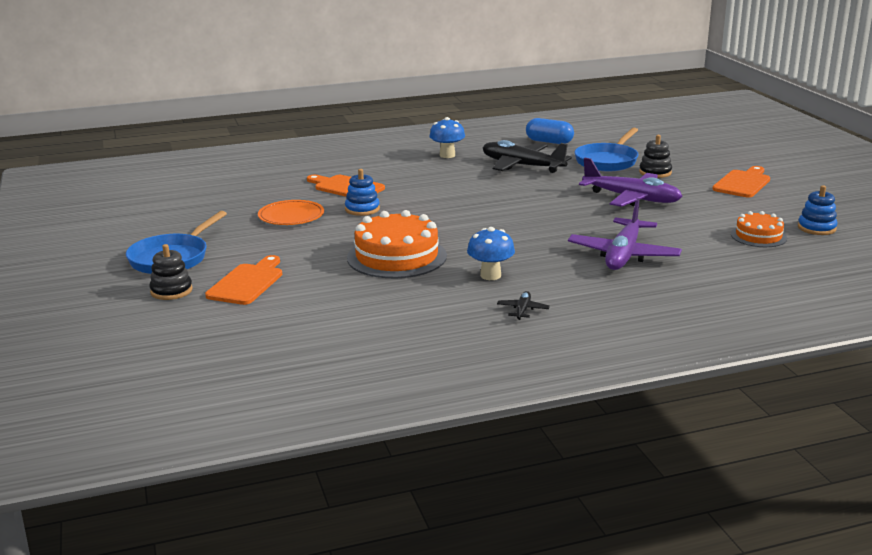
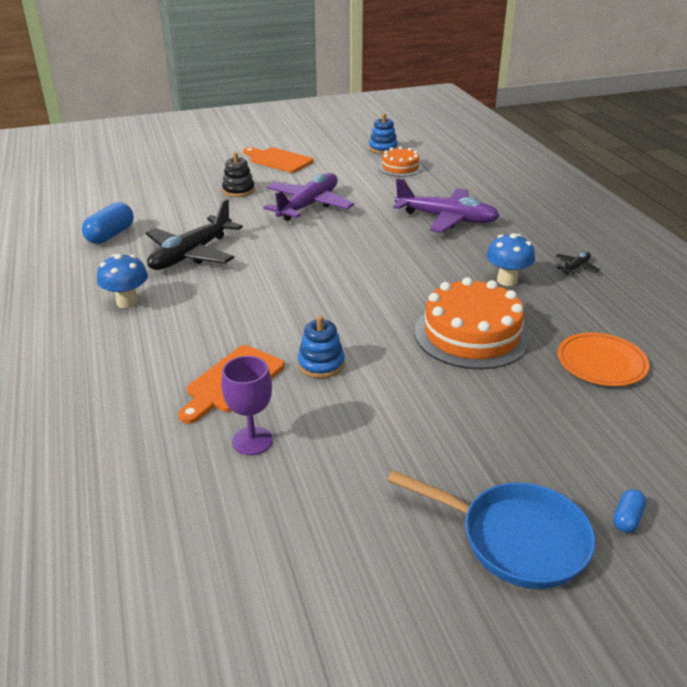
camera: 90 degrees left, 10 degrees up
(171, 291) = (627, 518): black stacking toy -> blue capsule
(247, 283) = (576, 445): orange cutting board -> none
(285, 195) = (252, 441): none -> purple goblet
(291, 216) = (342, 426): orange plate -> orange plate (601, 363)
(522, 310) = (576, 267): black plane -> black plane turned 120 degrees clockwise
(607, 161) = (195, 209): blue pan -> none

